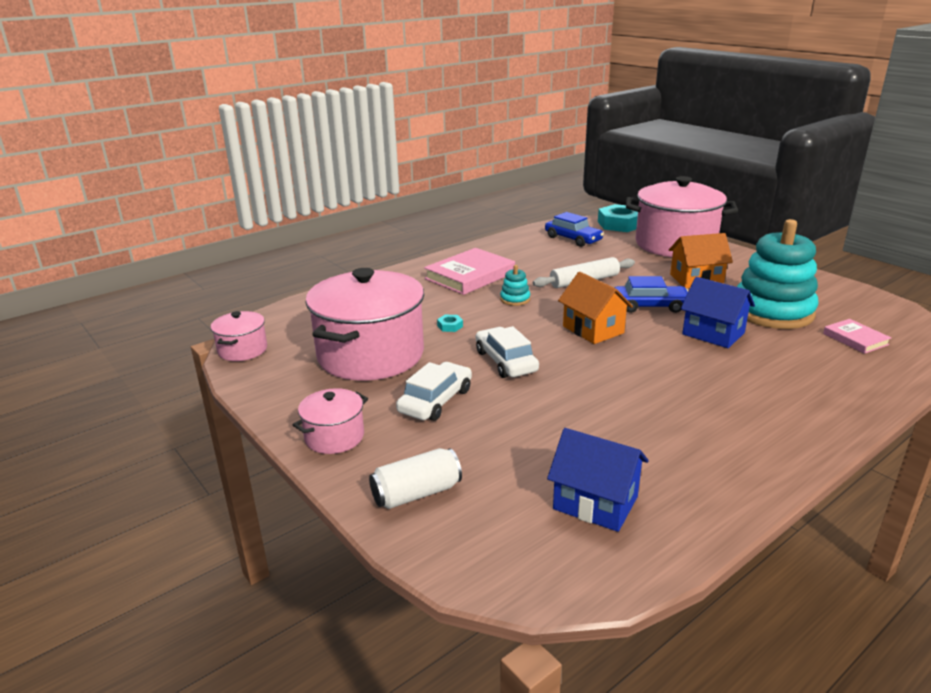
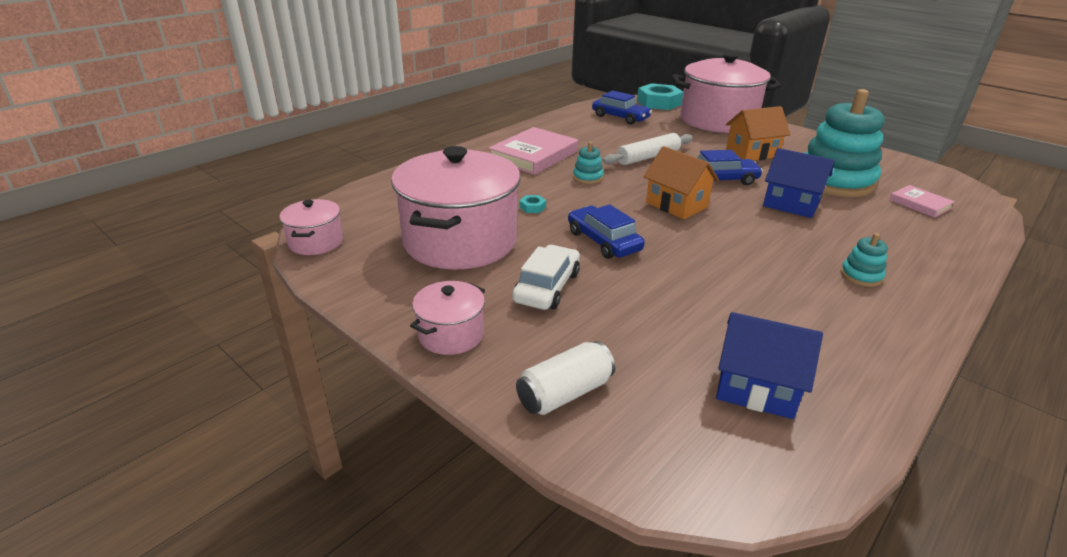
camera: 10 degrees left, 5 degrees up
(506, 361) = (603, 241): white car -> blue car
(752, 407) = (861, 276): none -> turquoise stacking toy

